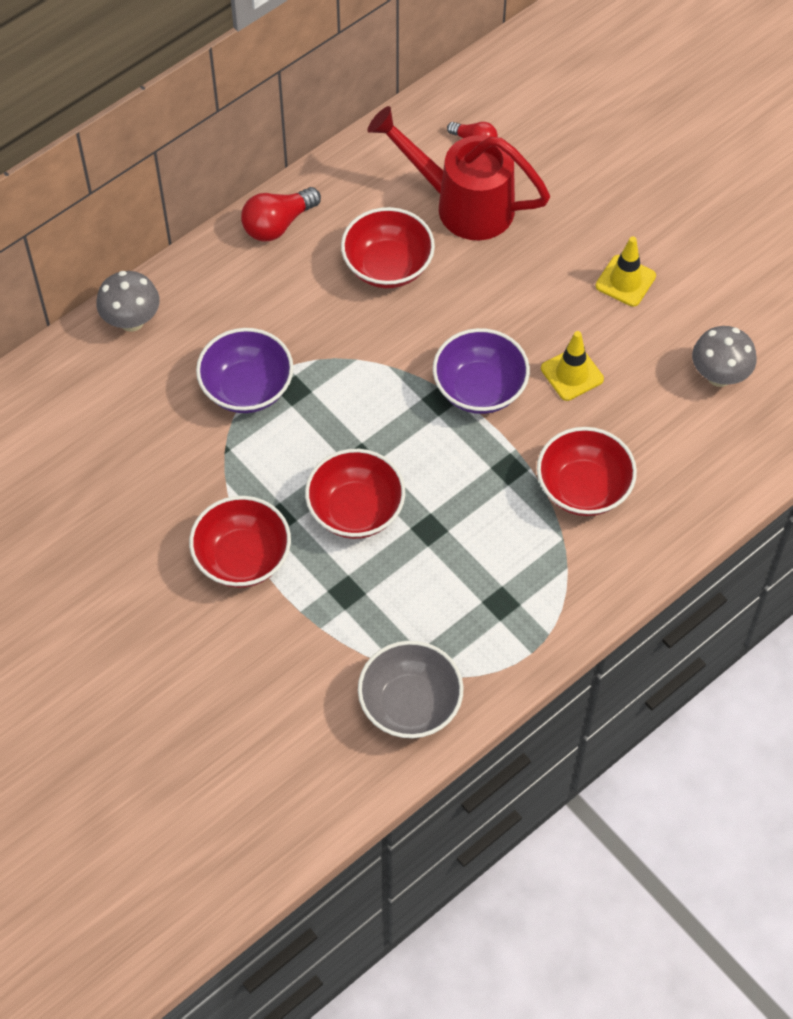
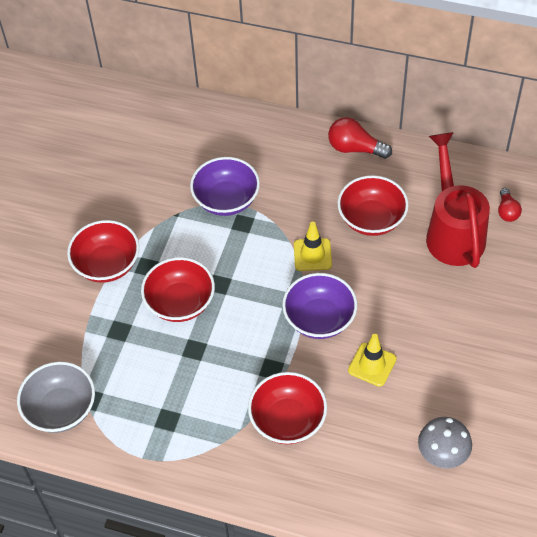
camera: 60 degrees right, 5 degrees down
(131, 321) = (230, 121): grey mushroom -> none
(625, 281) = (472, 355): yellow traffic cone -> yellow traffic cone (312, 255)

